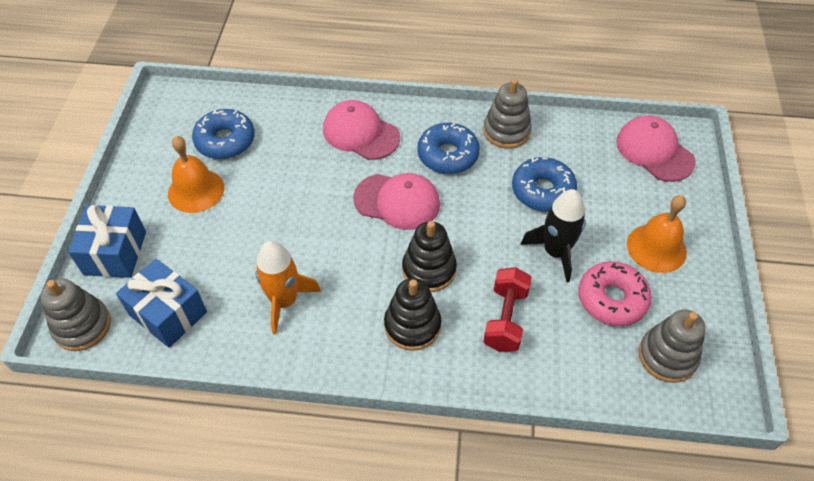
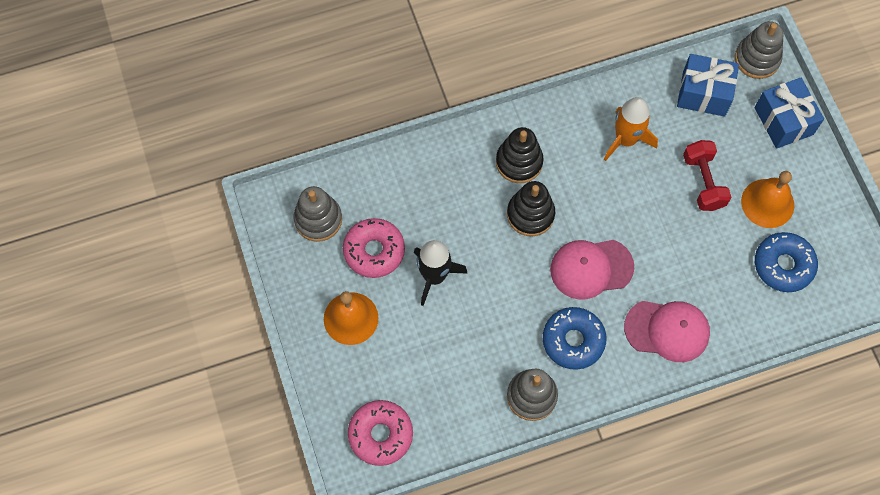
camera: 155 degrees right, 15 degrees up
(505, 319) = (451, 198): red dumbbell -> red dumbbell (703, 182)
(542, 191) = (469, 337): blue donut -> none
(654, 151) = (380, 434): pink cap -> pink donut

